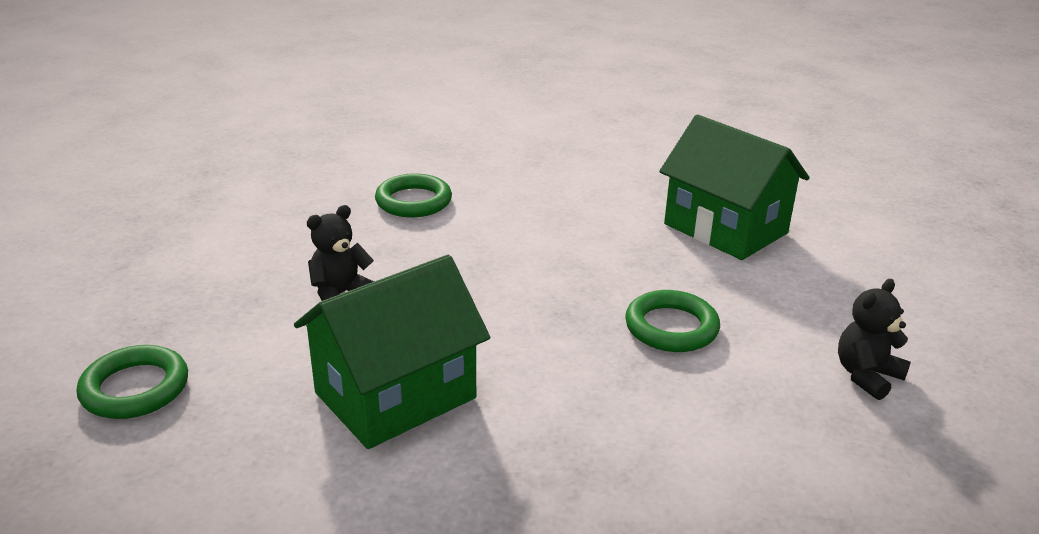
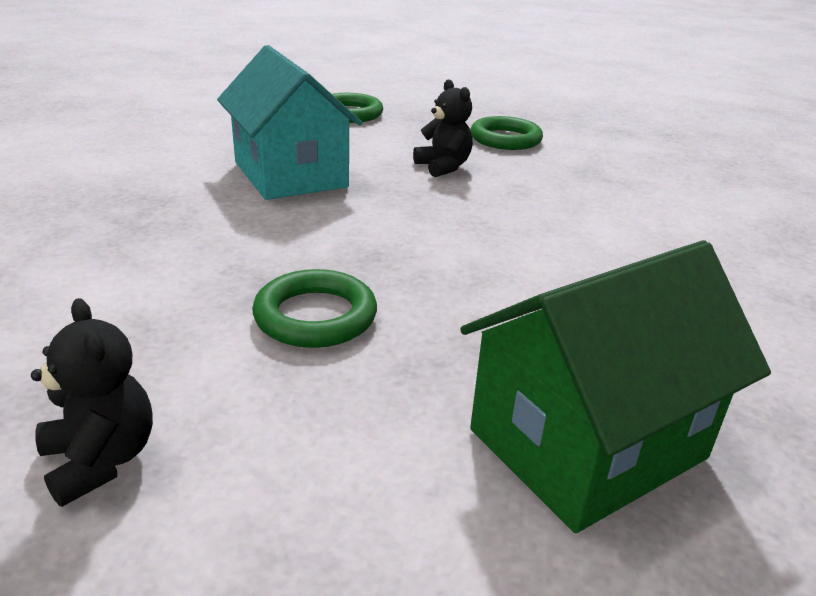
camera: 100 degrees right, 0 degrees up
(395, 395) = (290, 174): green house -> turquoise house
(413, 201) = (630, 208): green ring -> green ring (505, 139)

